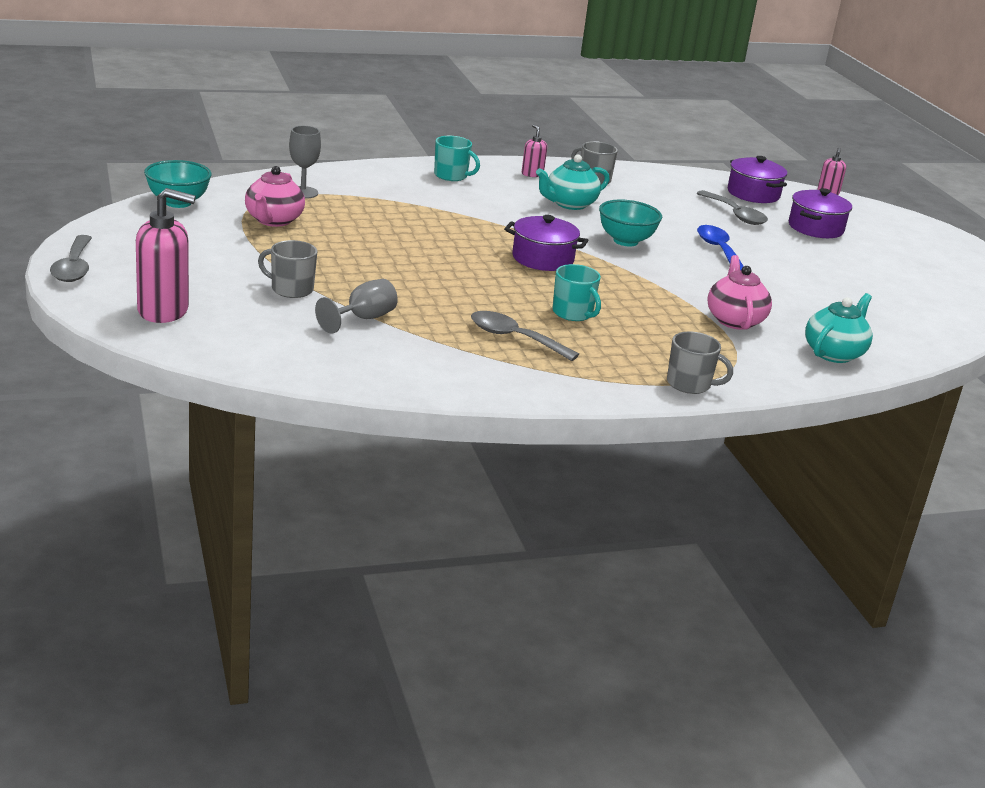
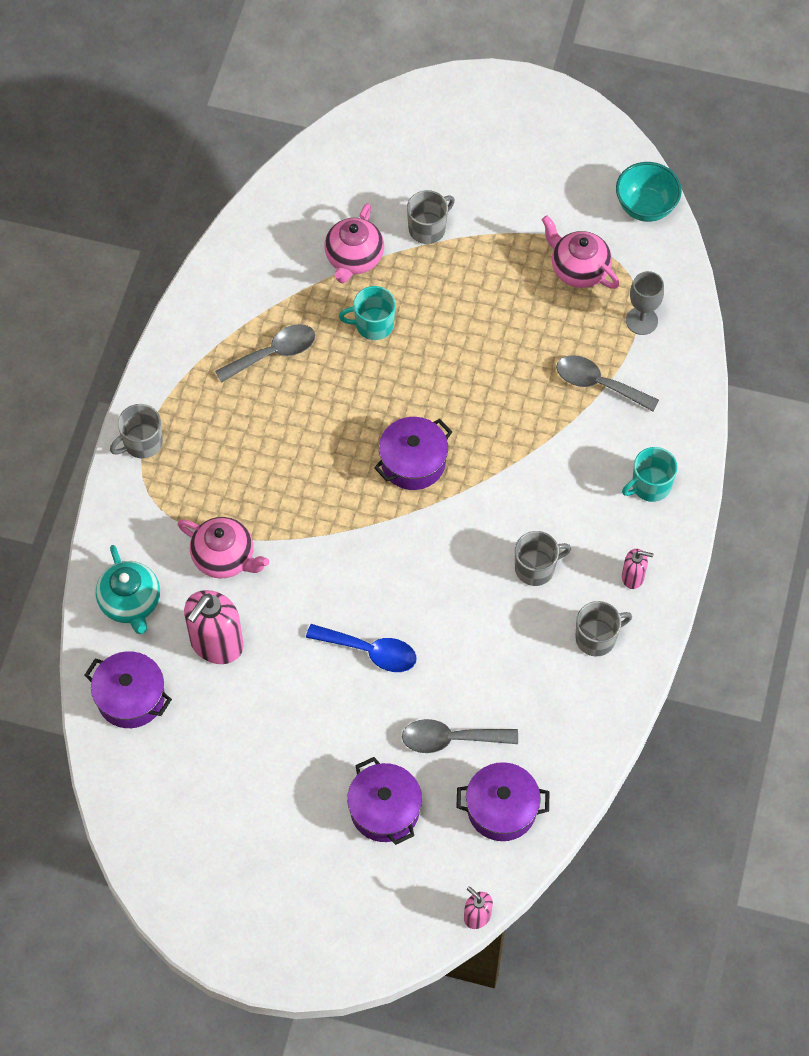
camera: 125 degrees right, 35 degrees up
(74, 267) = (526, 93): grey spoon -> grey spoon (598, 384)
(163, 311) = (423, 129): pink soap dispenser -> pink soap dispenser (216, 643)
(363, 319) = (354, 258): grey goblet -> pink teapot
(569, 204) = (536, 568): turquoise teapot -> grey mug
(573, 313) = (296, 425): turquoise mug -> turquoise mug (373, 324)
(625, 241) = (424, 568): turquoise bowl -> none
(902, 335) = (131, 697): none -> purple pot

